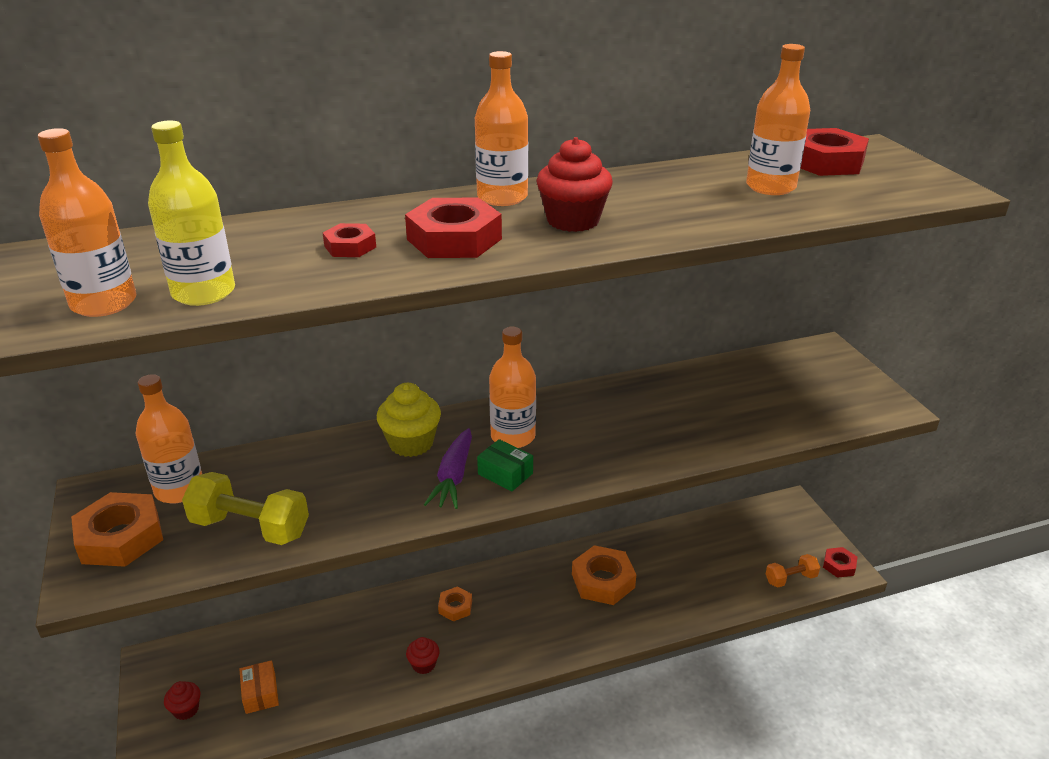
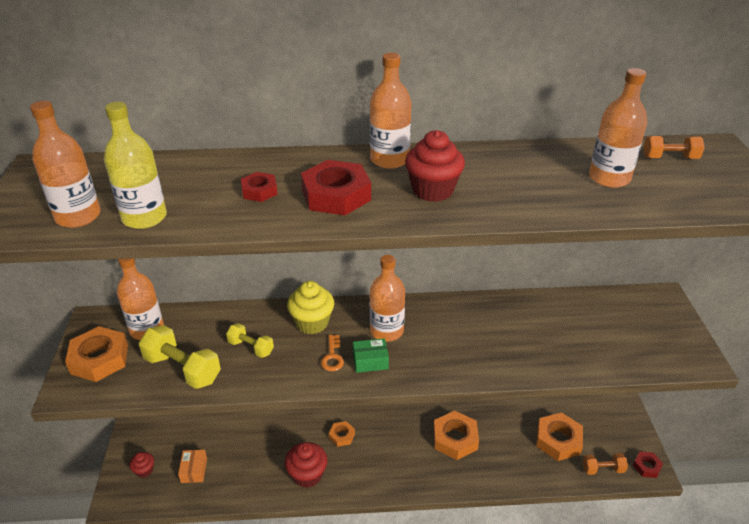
camera: 15 degrees right, 5 degrees up
(338, 485) = (251, 347): none -> yellow dumbbell
(424, 664) = (307, 475): red cupcake -> red cupcake, size x1.76
(453, 477) = (332, 356): purple carrot -> orange key
(505, 474) = (370, 361): green box -> green box turned 60 degrees counterclockwise
(728, 557) = (558, 440): none -> orange nut
(826, 162) = (670, 158): red nut -> orange dumbbell

